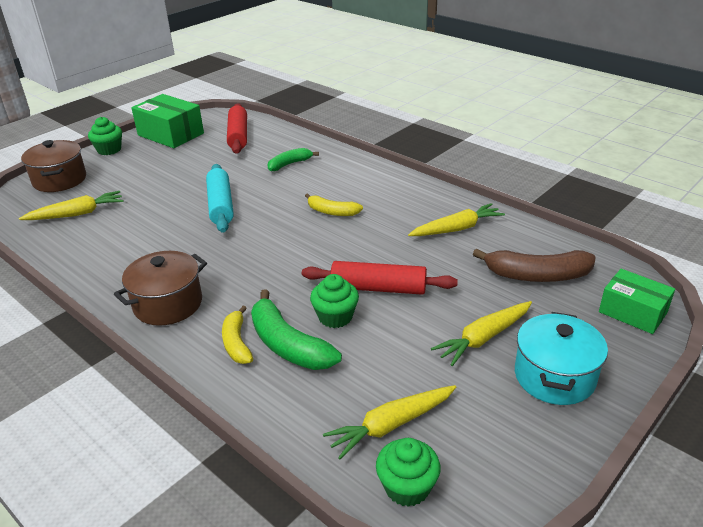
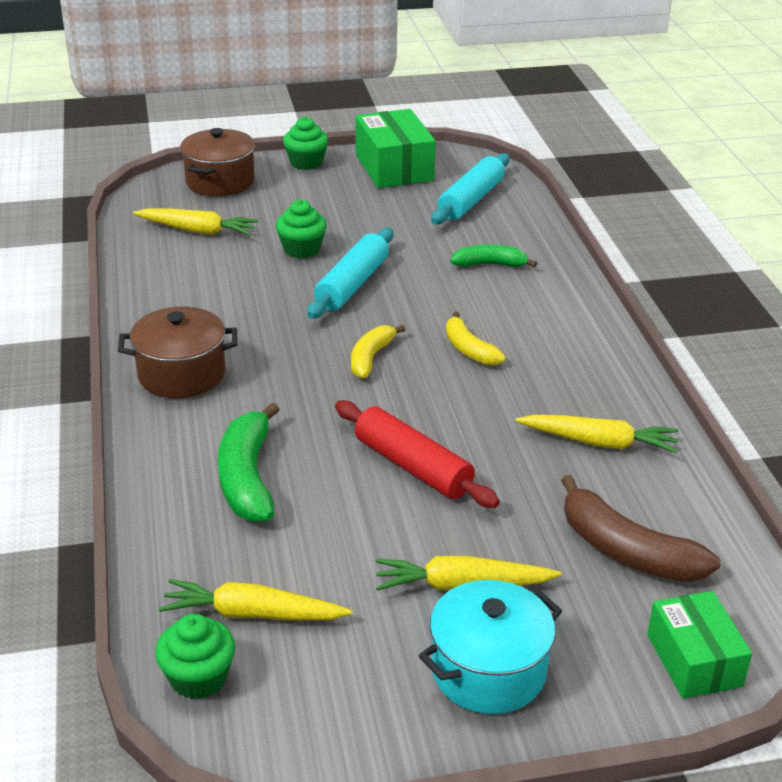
camera: 35 degrees right, 0 degrees up
(237, 343) = (201, 449): yellow banana -> yellow banana (370, 358)
(238, 135) = (471, 200): red rolling pin -> turquoise rolling pin
(335, 317) = (328, 474): green cupcake -> green cupcake (302, 249)

